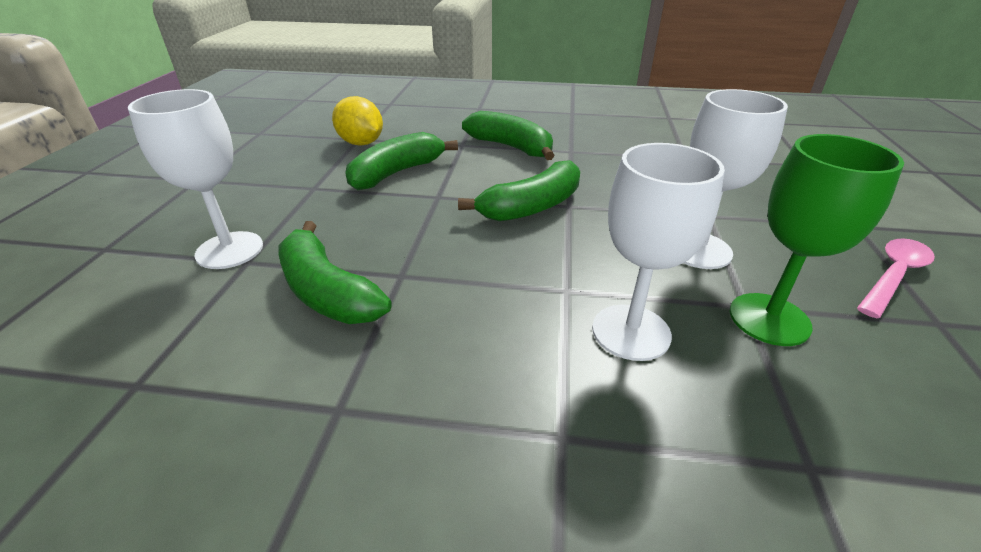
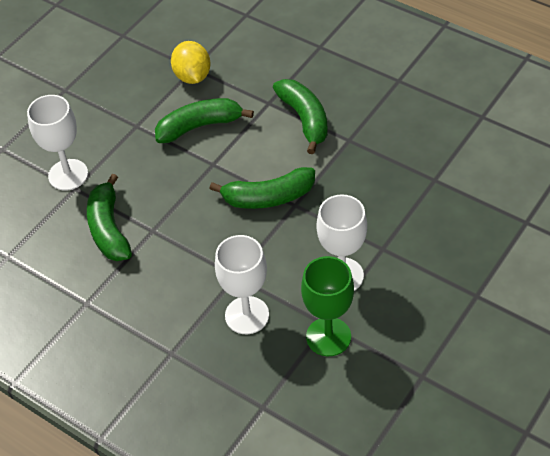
camera: 30 degrees right, 15 degrees up
(893, 276) = (440, 340): pink spoon -> none

